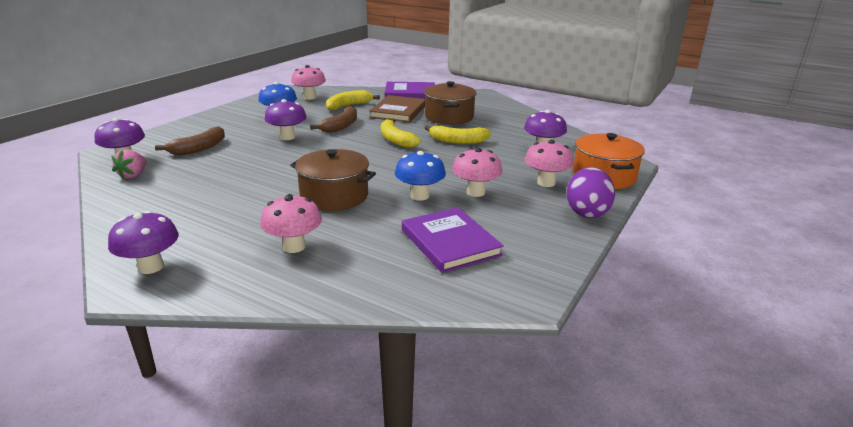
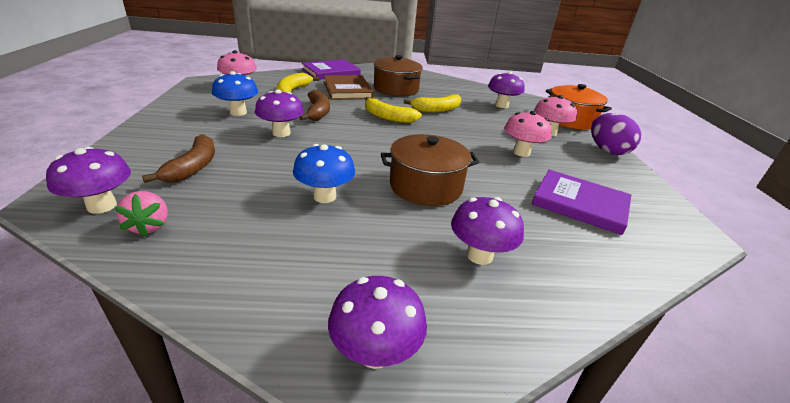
camera: 35 degrees left, 5 degrees up
(294, 246) = (479, 255): pink mushroom -> purple mushroom
(420, 196) = (490, 166): blue mushroom -> blue mushroom (324, 196)

